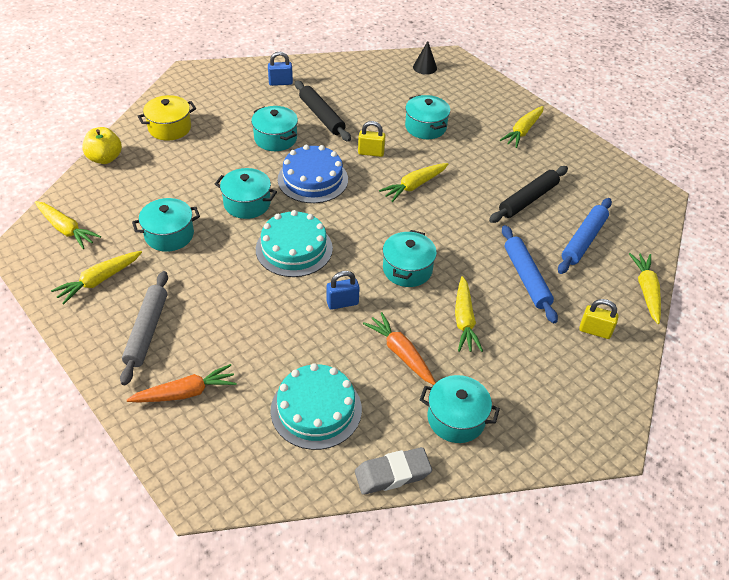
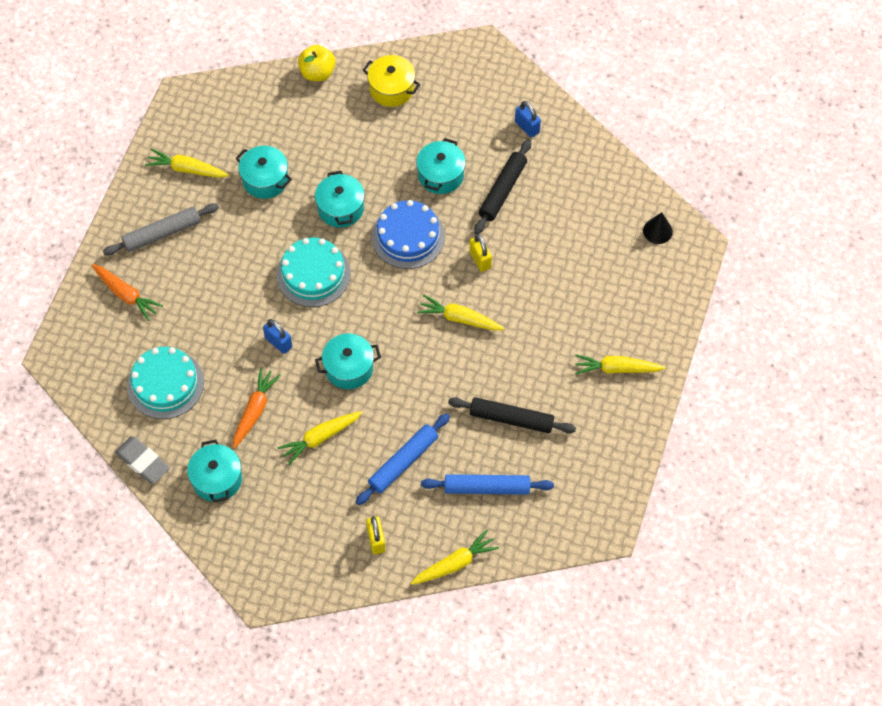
camera: 60 degrees right, 15 degrees up
(66, 229) = (221, 109): yellow carrot -> none
(425, 127) = (555, 283): turquoise pot -> none

